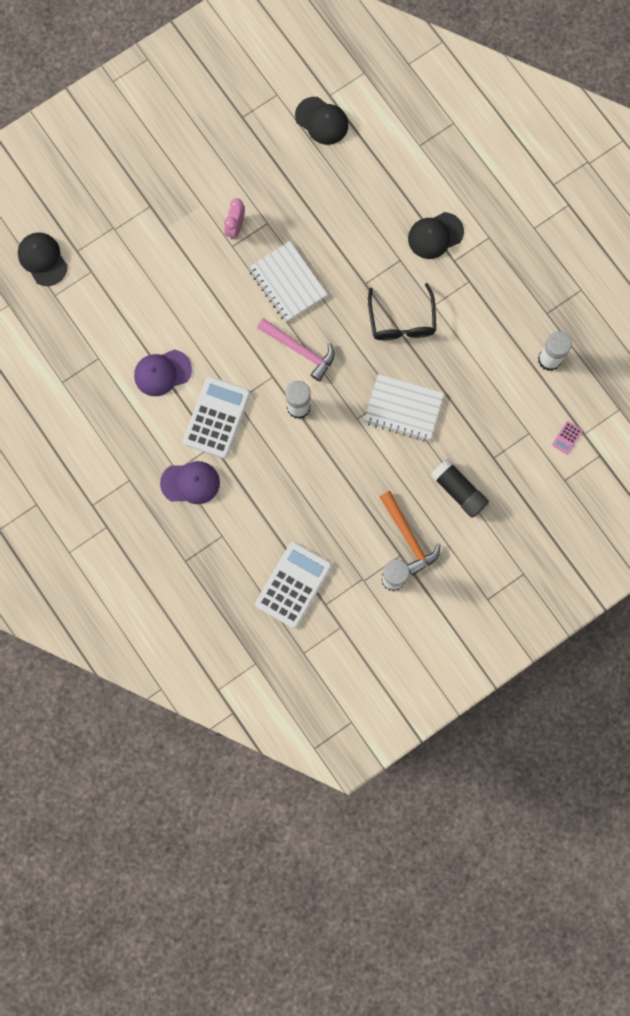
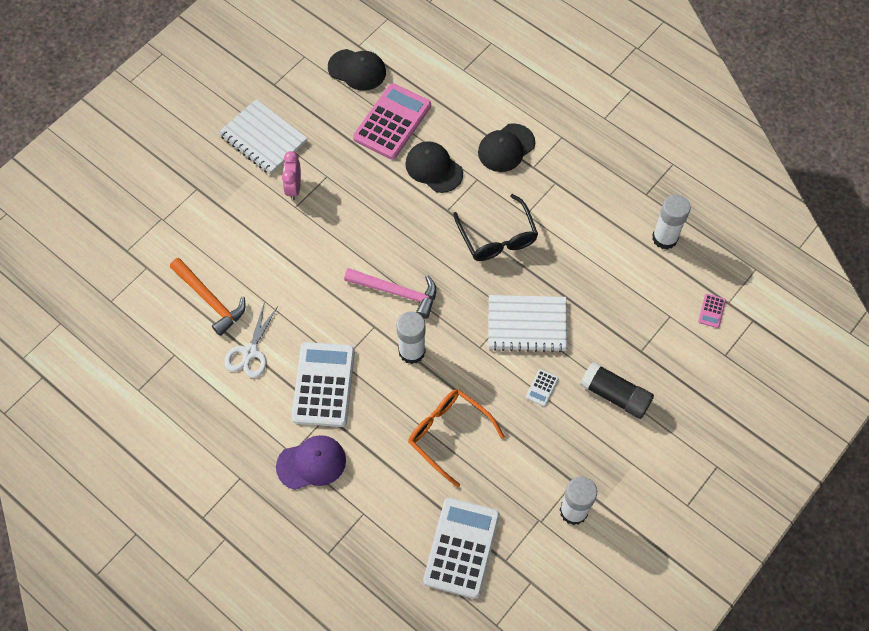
camera: 15 degrees left, 15 degrees down
(42, 259) = (89, 268): black cap -> black cap (434, 168)
(162, 372) = (250, 352): purple cap -> white scissors
(287, 283) = (364, 228): white notebook -> white notebook (263, 138)
(309, 488) = (448, 434): none -> orange glasses
(339, 183) = (392, 122): none -> pink calculator
(399, 468) = (542, 388): none -> white calculator
(408, 537) = (576, 459): orange hammer -> orange hammer (210, 300)

